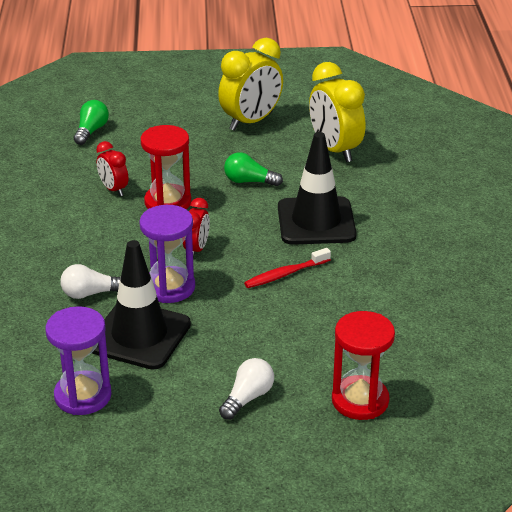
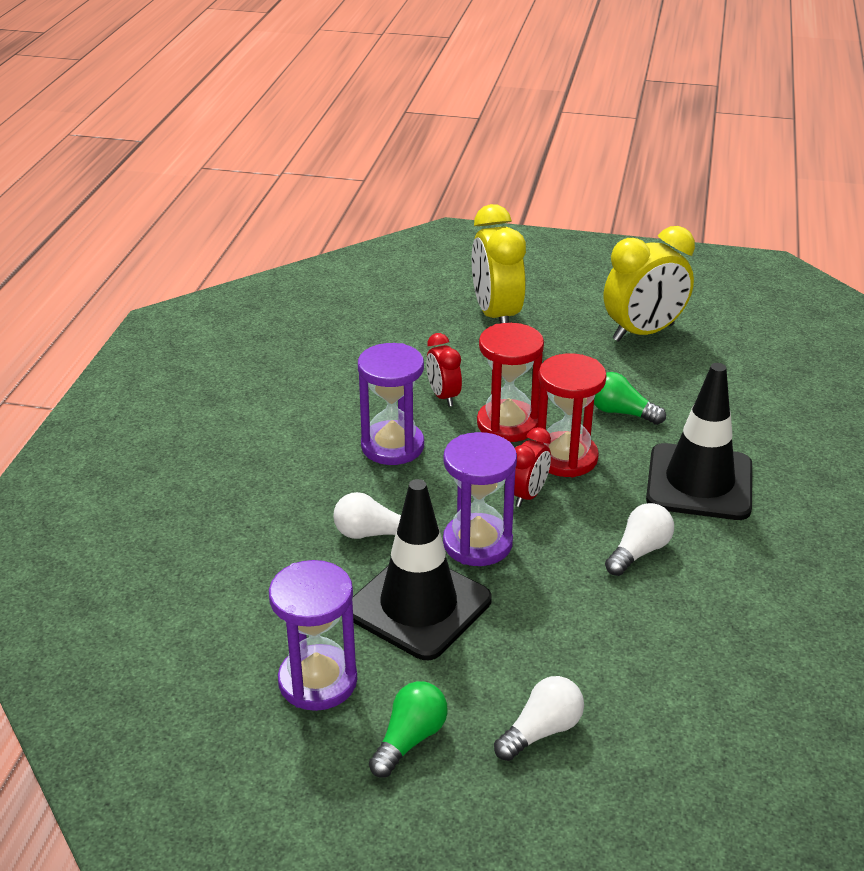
camera: 15 degrees right, 0 degrees up
(86, 231) = (392, 446): none -> purple hourglass
(91, 131) = (438, 317): green light bulb -> green light bulb (410, 739)
(285, 274) = (639, 551): red toothbrush -> white light bulb
(335, 150) = (746, 386): yellow clock -> yellow clock (496, 315)
(360, 400) = (704, 769): red hourglass -> red hourglass (565, 457)

